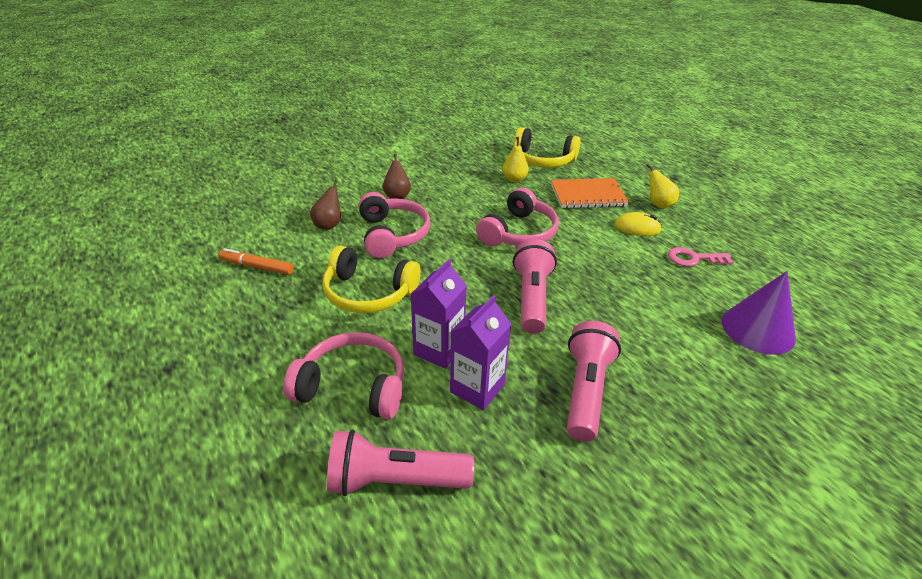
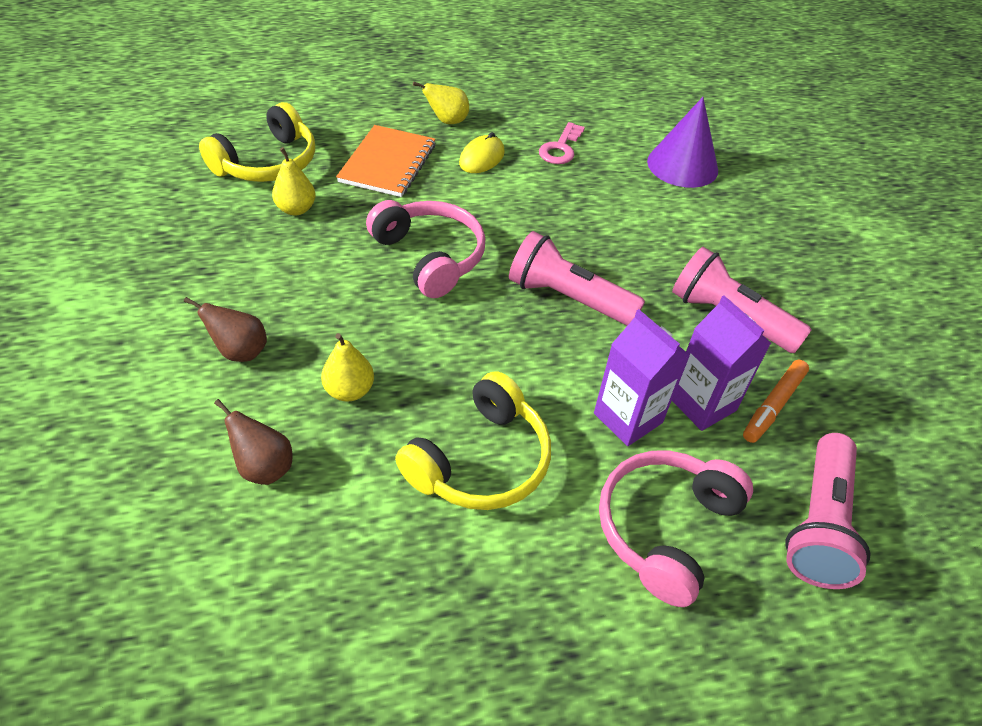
camera: 70 degrees left, 10 degrees up
(257, 267) = (328, 605): orange marker -> orange marker (773, 405)
(392, 235) = (349, 390): pink headphones -> yellow pear

